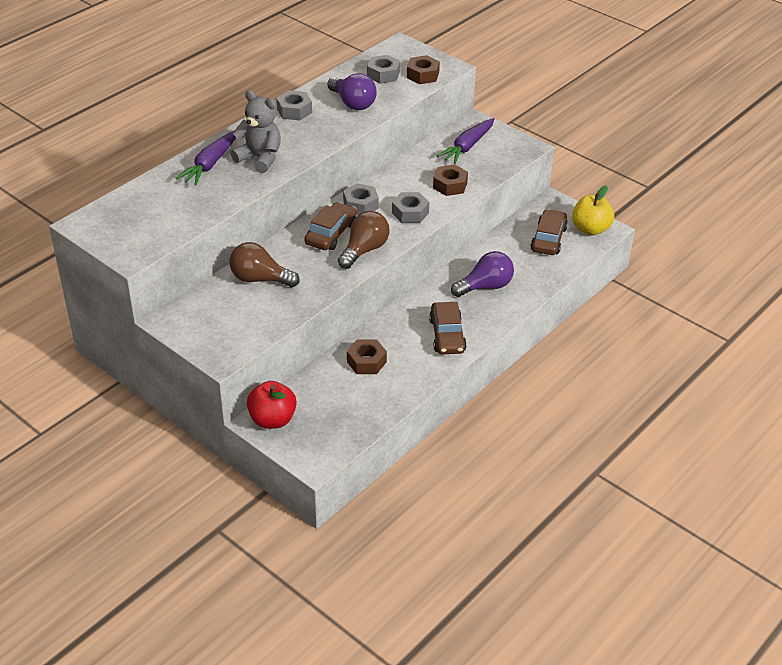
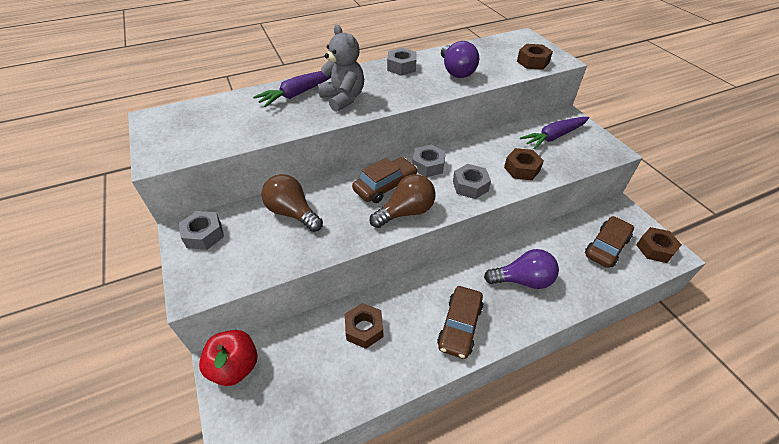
camera: 25 degrees right, 5 degrees up
(383, 74) = (497, 55): grey nut -> grey nut (204, 235)
(590, 229) = (655, 249): yellow apple -> brown nut

